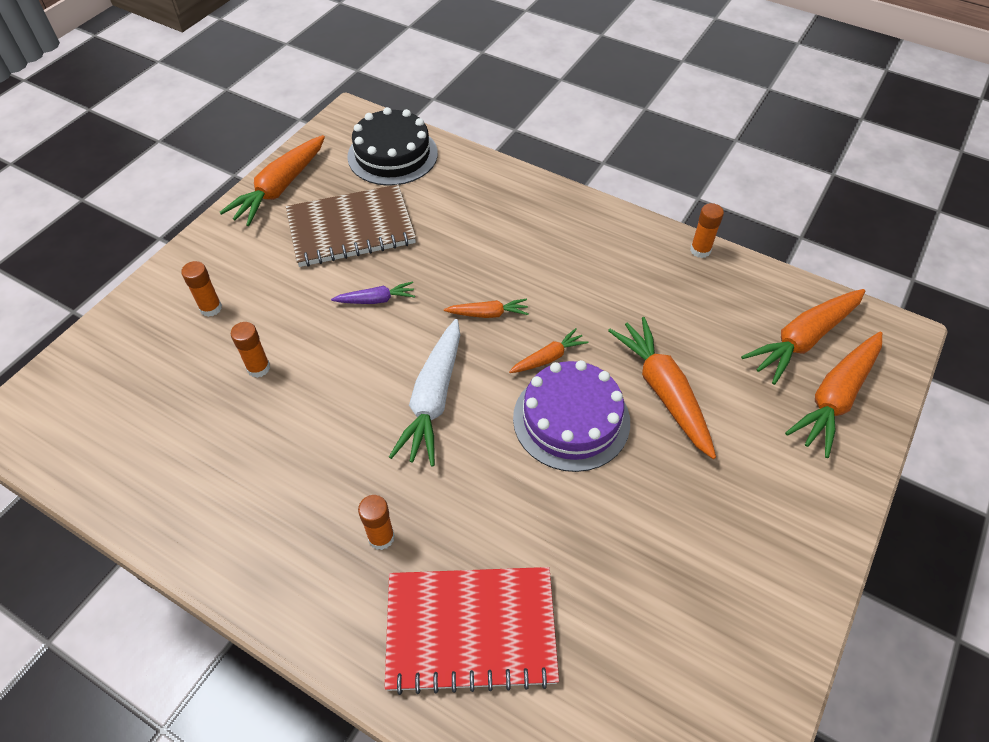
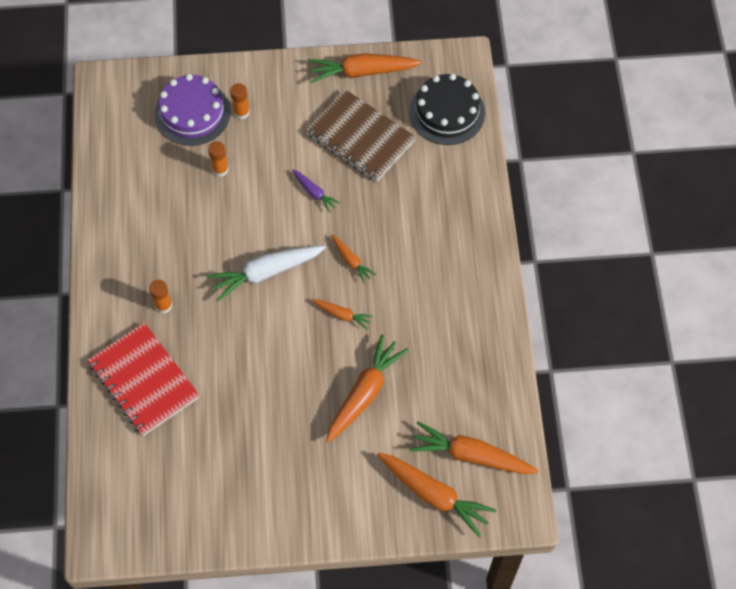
camera: 55 degrees right, 10 degrees up
(571, 419) = (306, 354): purple cake -> purple cake (192, 113)
(700, 250) = (507, 354): orange glue stick -> none
(835, 398) = (434, 495): orange carrot -> orange carrot turned 150 degrees counterclockwise

